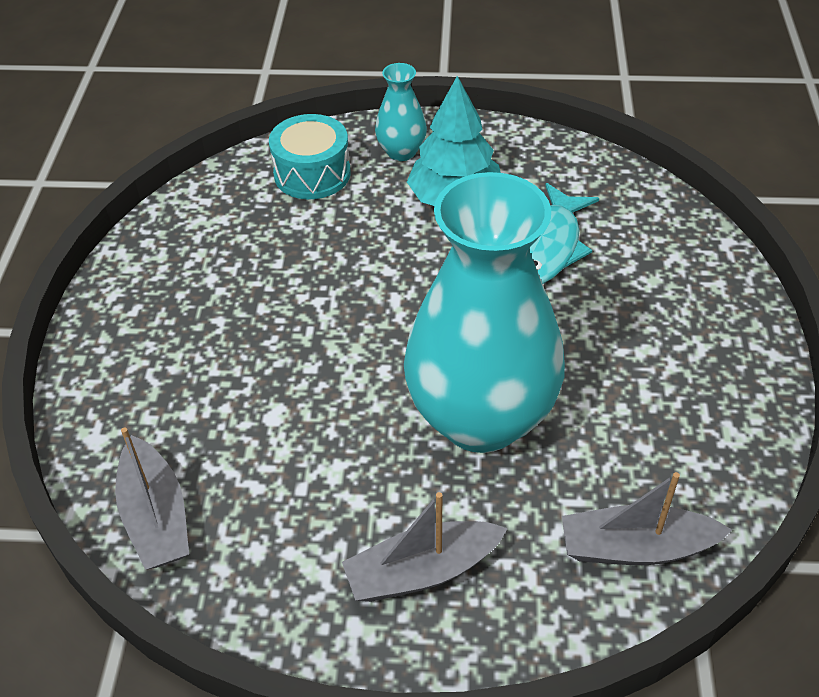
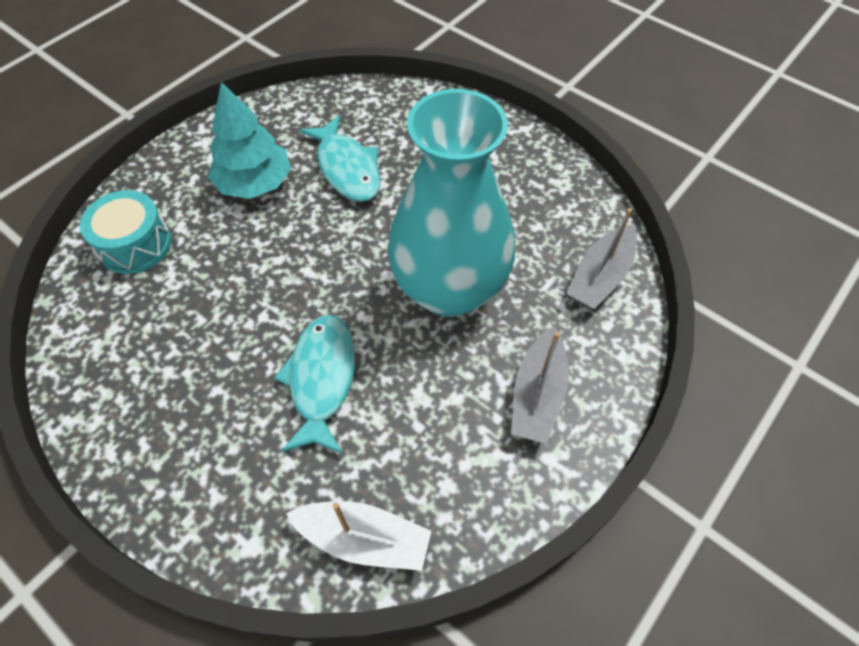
camera: 55 degrees left, 10 degrees up
(156, 516) = (364, 539): grey boat -> white boat
(290, 383) = (321, 379): none -> turquoise fish
(401, 152) = (177, 182): turquoise vase -> none

